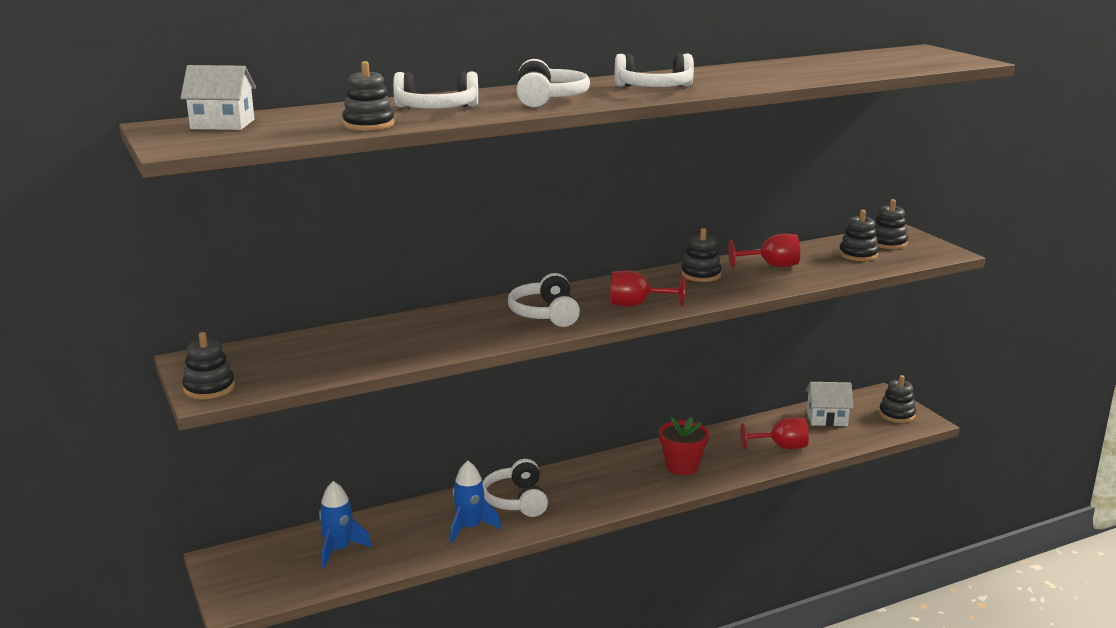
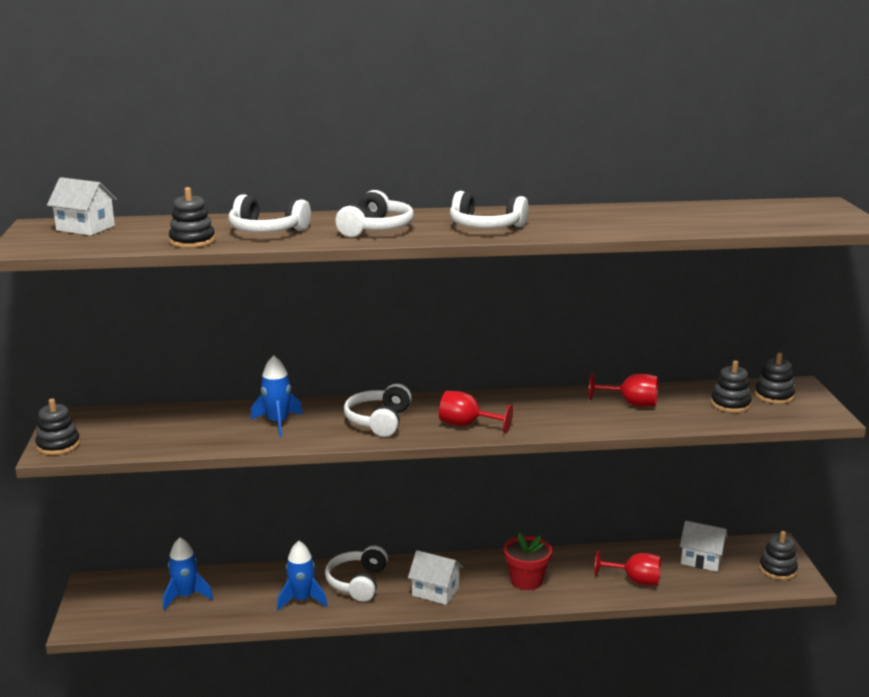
camera: 20 degrees right, 0 degrees up
(441, 331) = (277, 423): none -> blue rocket
(601, 493) = (435, 591): none -> white house
(701, 275) = (554, 403): black stacking toy -> none

